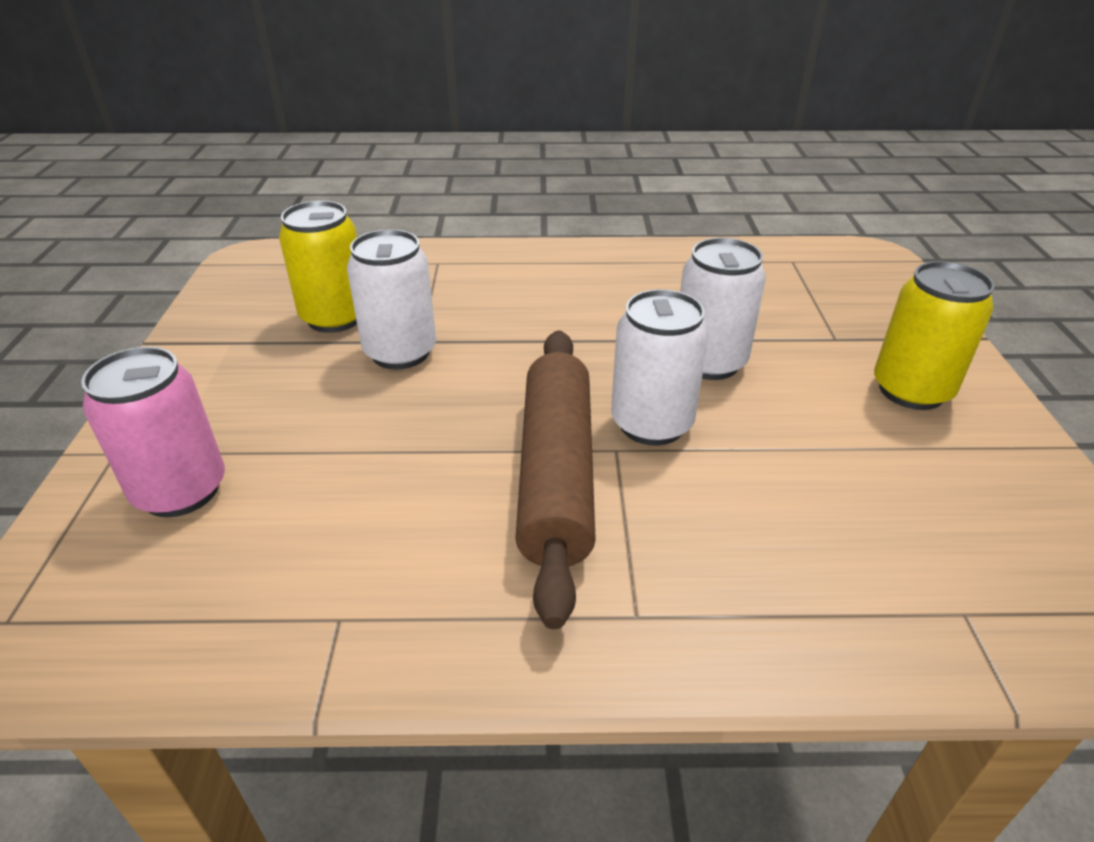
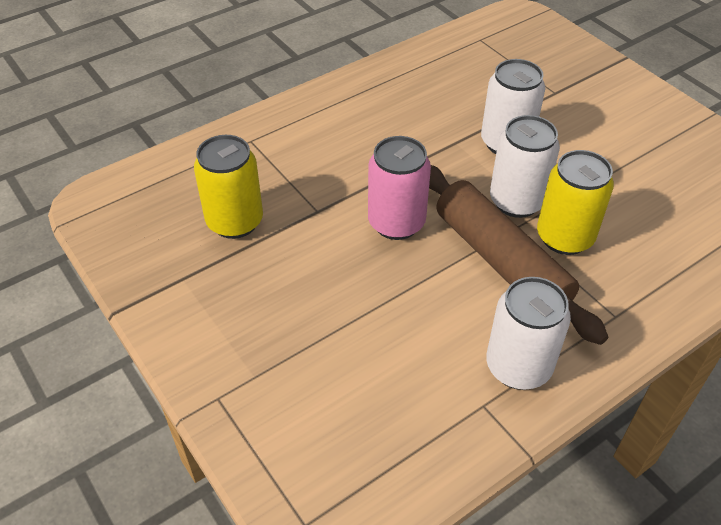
camera: 35 degrees left, 10 degrees up
(181, 491) = (300, 394): pink can -> pink can (396, 223)
(400, 352) = (315, 226): white can -> white can (518, 367)
(911, 390) = (621, 113): yellow can -> yellow can (564, 237)

